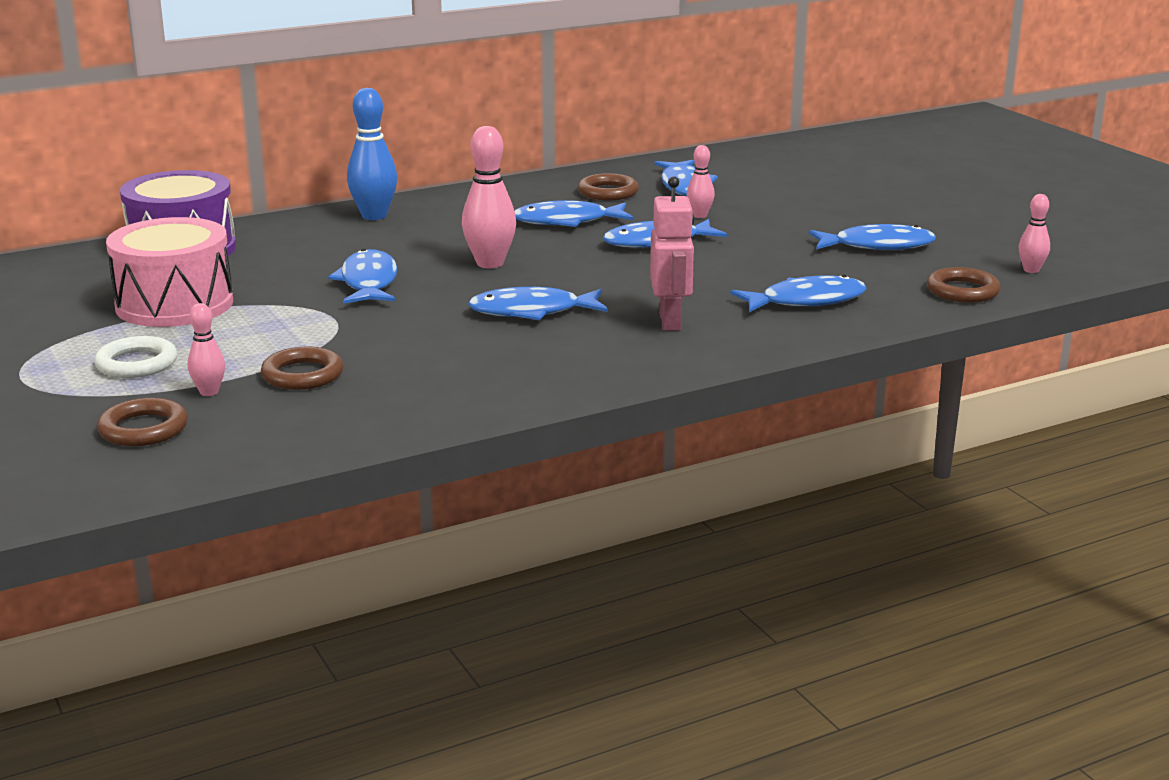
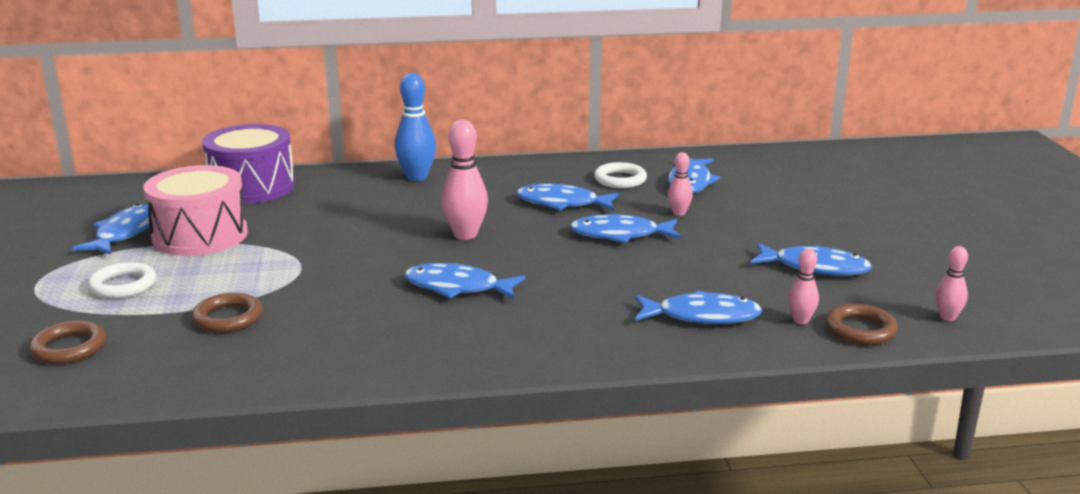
camera: 20 degrees right, 0 degrees up
(209, 392) = (147, 321): pink bowling pin -> pink bowling pin (800, 320)
(368, 282) = (357, 238): blue fish -> blue fish (125, 233)
(608, 192) = (620, 180): brown ring -> white ring
(670, 322) = (563, 318): pink robot -> none

